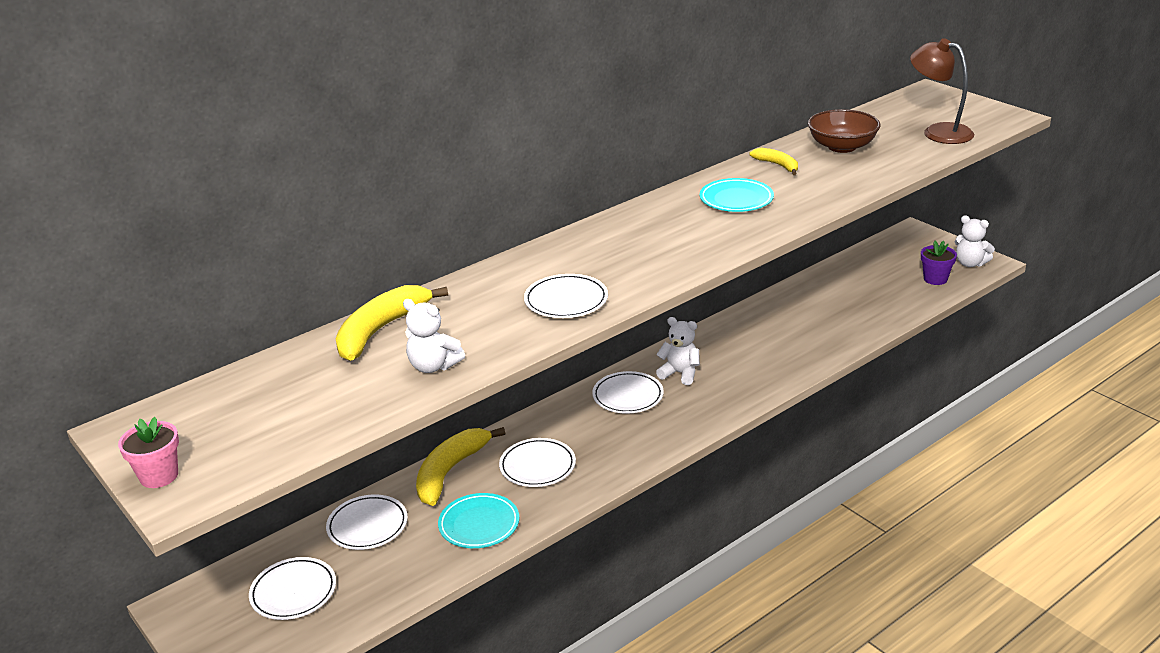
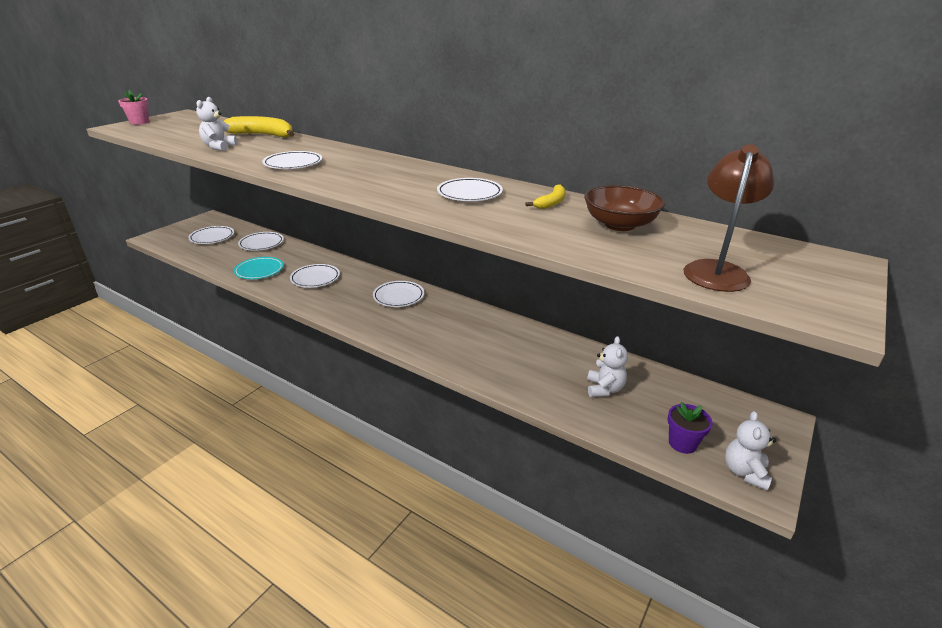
camera: 70 degrees right, 0 degrees up
(450, 472) = (309, 255): yellow banana -> none
(680, 373) = (434, 312): white teddy bear -> white teddy bear (604, 389)
(736, 199) = (469, 194): turquoise plate -> white plate

